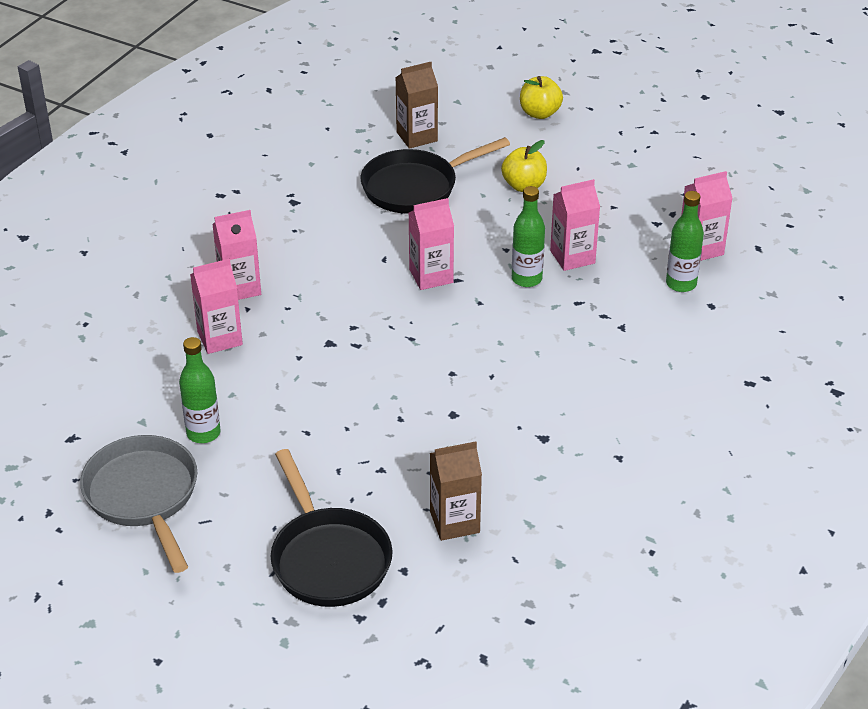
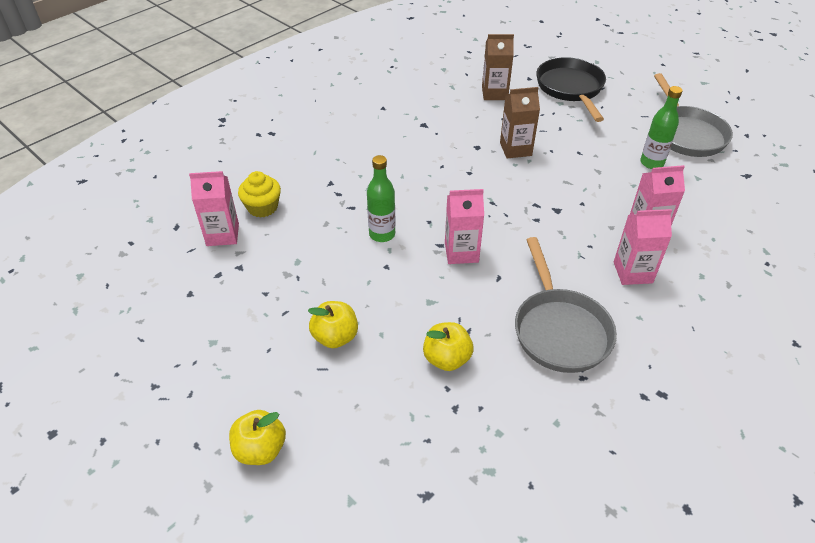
camera: 165 degrees left, 5 degrees up
(314, 225) = (560, 330): none -> grey pan
(415, 187) = (447, 359): black pan -> yellow apple
(417, 136) = (423, 441): brown carton -> brown carton (515, 149)
(572, 257) = (333, 247): pink carton -> none
(681, 284) = (262, 207): green bottle -> yellow cupcake

